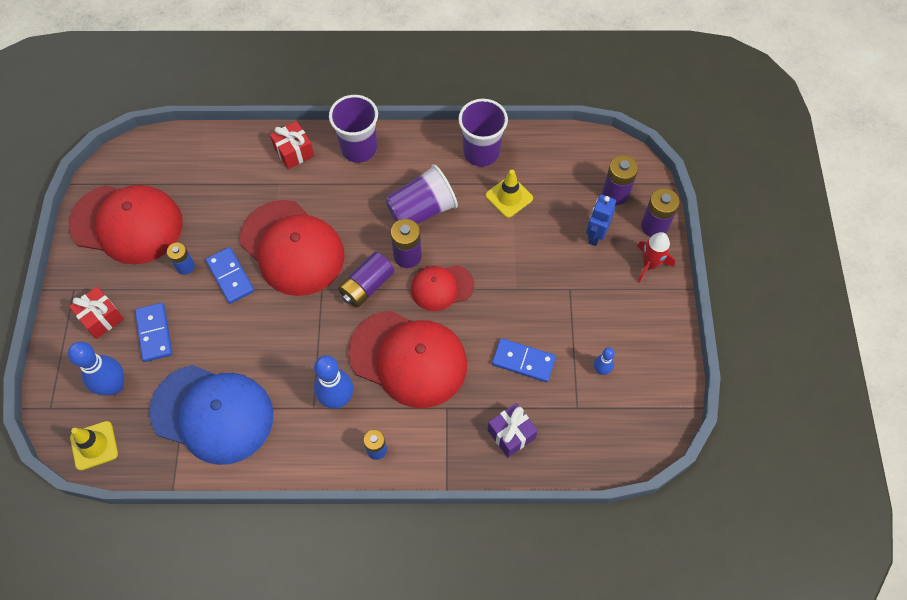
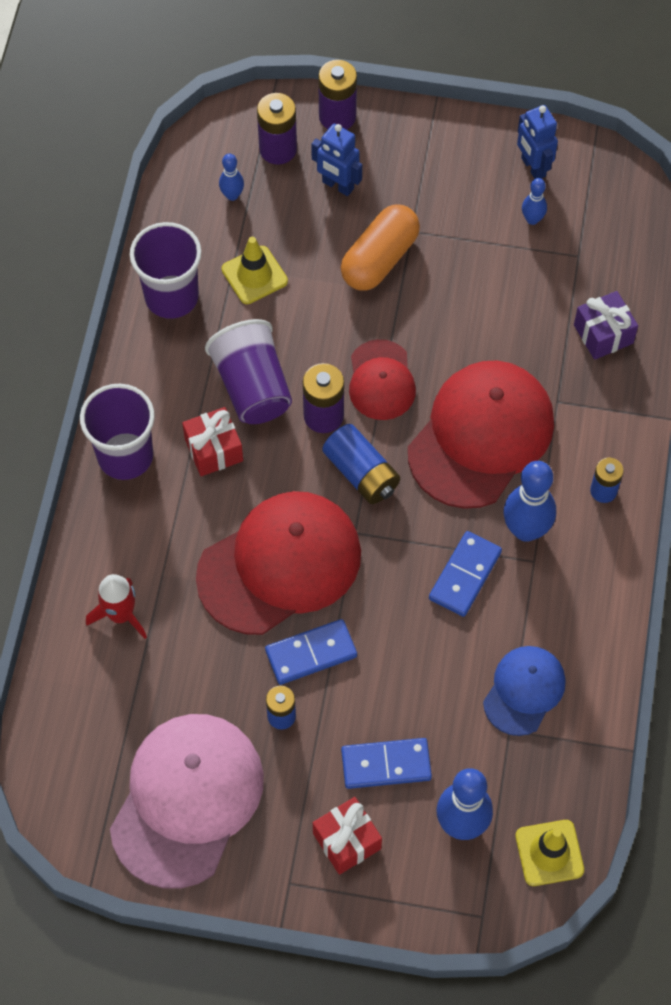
camera: 80 degrees left, 0 degrees up
(127, 224) = (187, 800): red cap -> pink cap
(212, 413) = (524, 691): blue cap -> blue cap, size x0.55
(294, 152) = (109, 547): red gift -> red gift (213, 450)
(367, 286) = (361, 473): purple battery -> blue battery
(523, 361) = (506, 302): blue domino -> blue domino (464, 575)
(540, 271) = (379, 259): none -> orange capsule
(570, 173) = (232, 195): none -> blue bowling pin
(648, 364) = (533, 167): none -> blue robot
(650, 264) = (393, 134): red rocket -> red rocket (121, 615)

